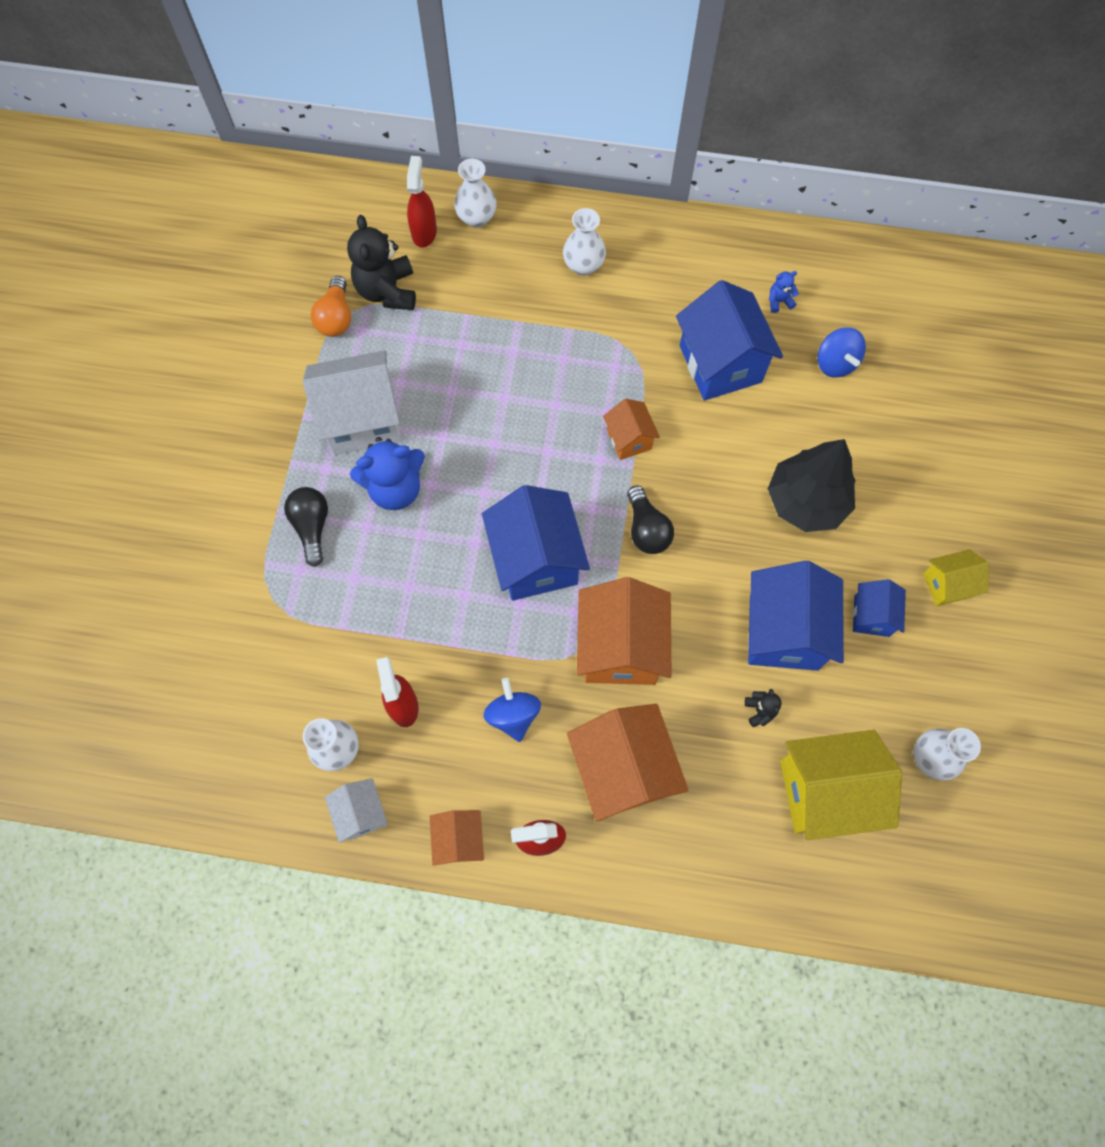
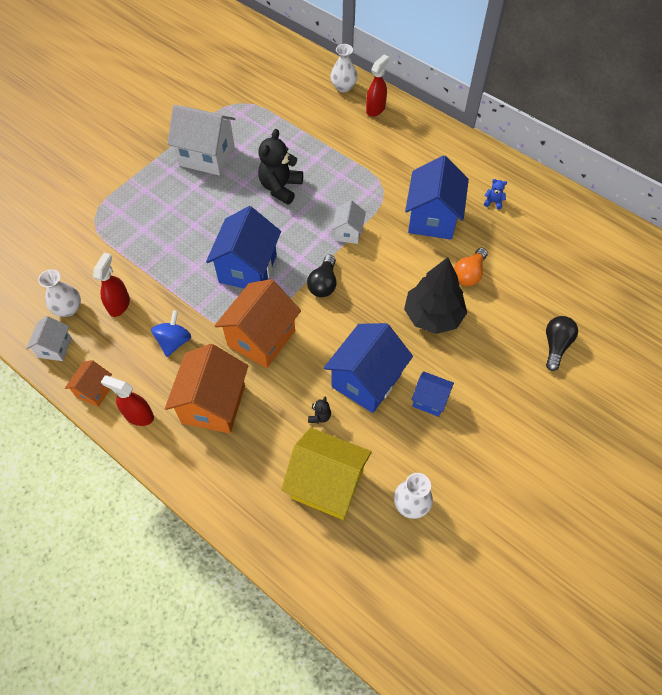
camera: 30 degrees right, 10 degrees down
(312, 527) = (141, 194): black light bulb -> black light bulb (555, 345)
(336, 317) = (231, 102): orange light bulb -> orange light bulb (469, 274)
(387, 291) = (268, 101): black teddy bear -> black teddy bear (280, 187)
(395, 488) = (199, 196): blue teddy bear -> none
(424, 232) = (309, 82): red spray bottle -> red spray bottle (375, 109)
(583, 265) = (387, 134): white vase -> none
(629, 439) = (348, 232): orange house -> white house
(835, 363) = (506, 250): blue spinning top -> none
(871, 616) = (430, 400): blue house -> blue house turned 75 degrees clockwise
(947, 585) = (493, 408): yellow house -> none

